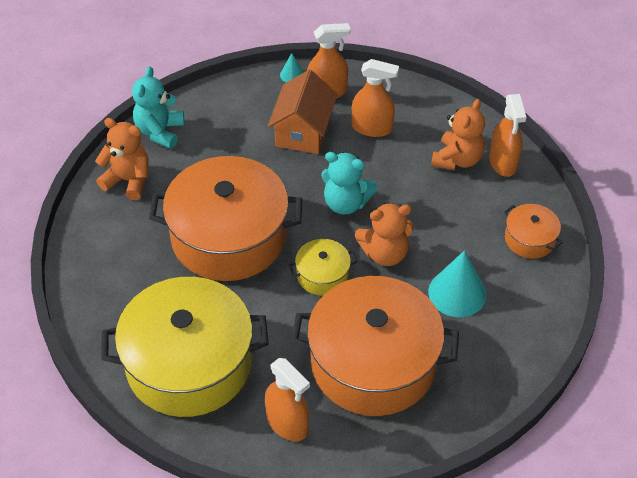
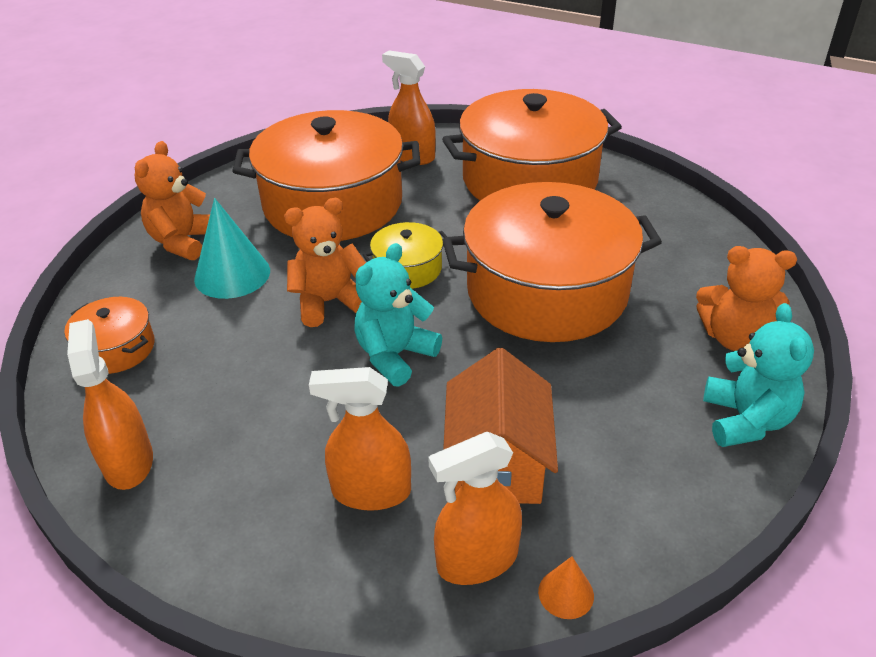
camera: 170 degrees right, 10 degrees down
(189, 363) = (529, 179): yellow pot -> orange pot
(292, 75) = (566, 593): turquoise cone -> orange cone
(345, 203) = (395, 355): turquoise teddy bear -> turquoise teddy bear turned 60 degrees counterclockwise
(457, 159) = (211, 454): orange teddy bear -> orange teddy bear (183, 242)

